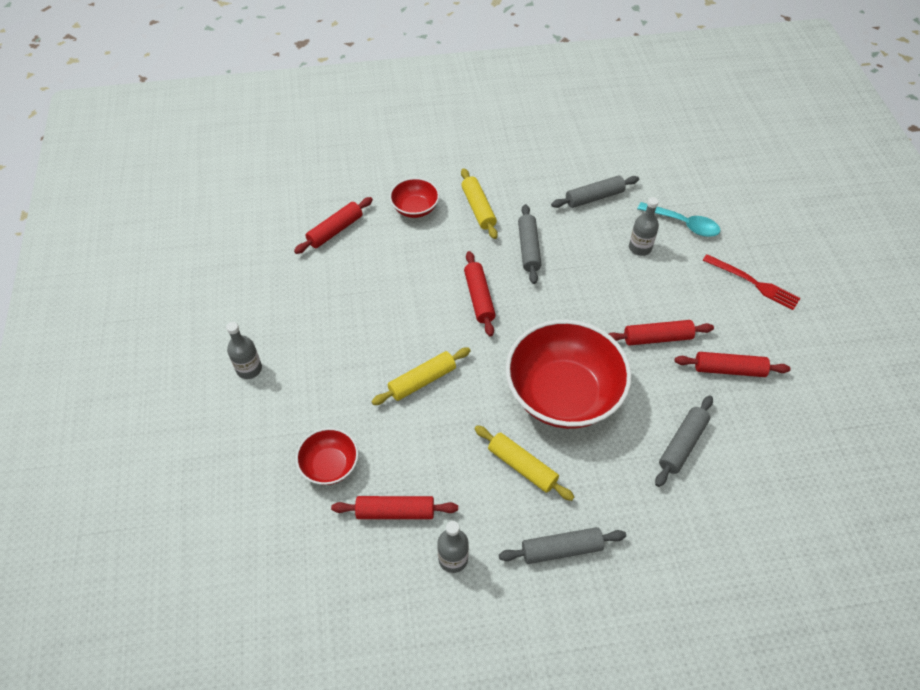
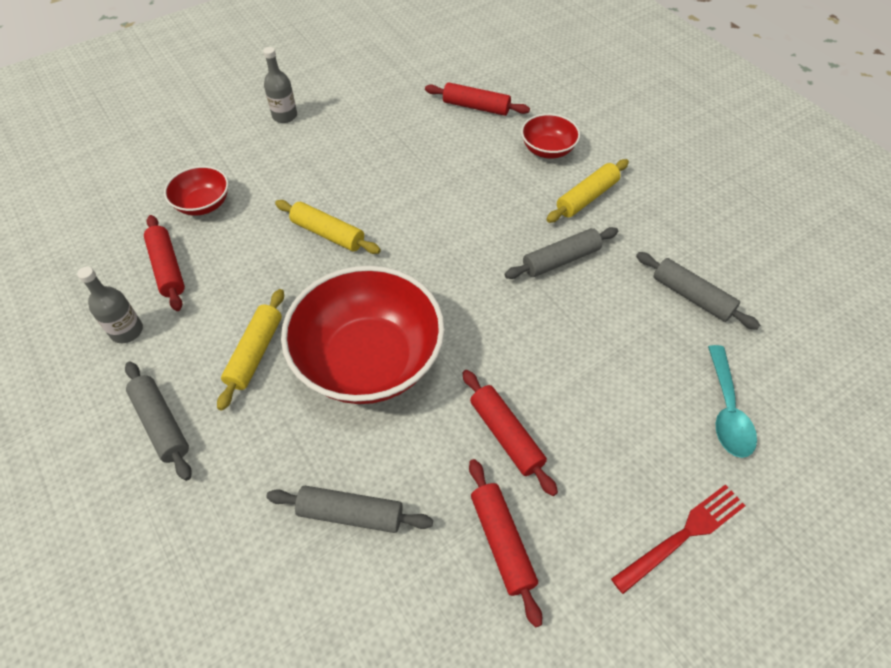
camera: 65 degrees right, 0 degrees up
(479, 298) = (461, 241): red rolling pin -> none
(640, 248) = (644, 371): grey bottle -> none
(753, 283) = (683, 535): red fork -> red fork turned 135 degrees counterclockwise

